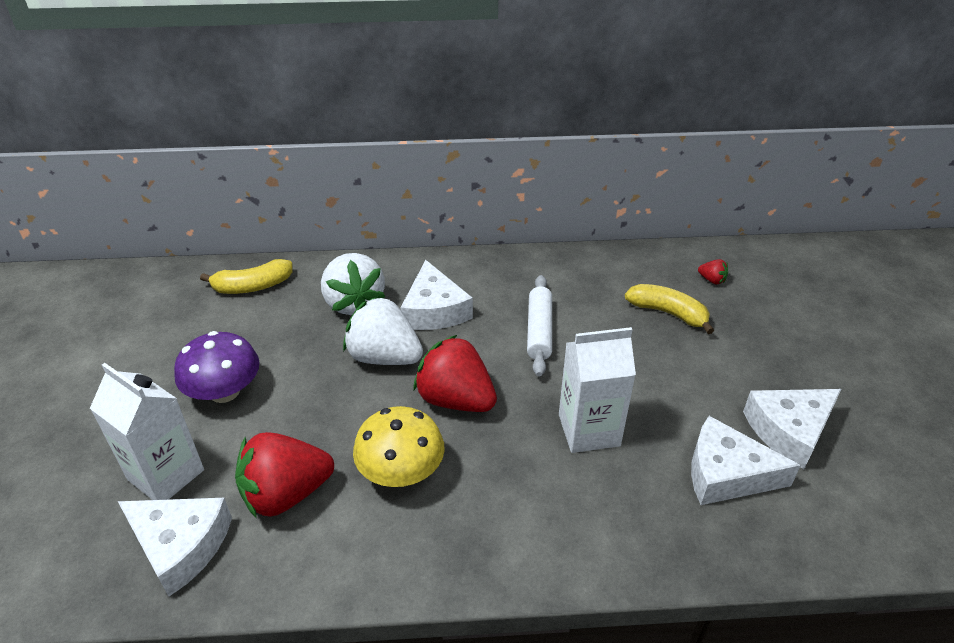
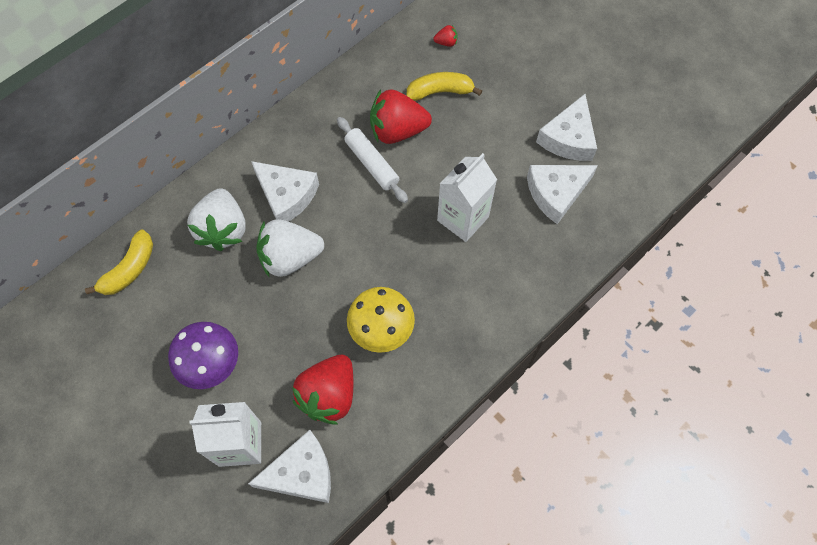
camera: 40 degrees left, 25 degrees up
(354, 303) = (223, 229): white strawberry -> white strawberry turned 60 degrees clockwise
(455, 399) = (367, 255): red strawberry -> red strawberry (397, 131)

